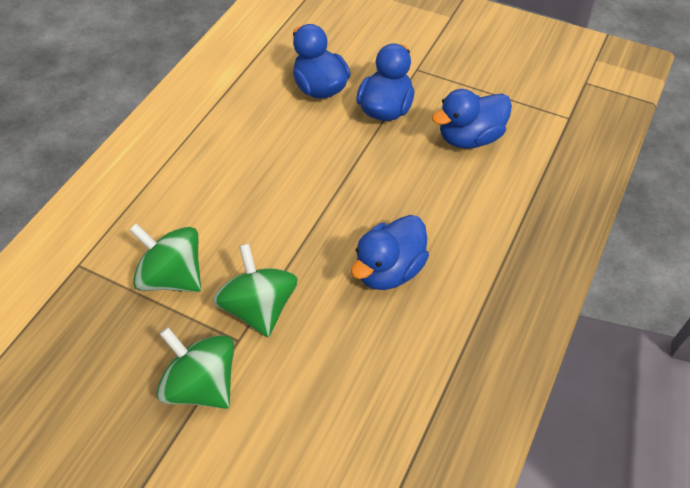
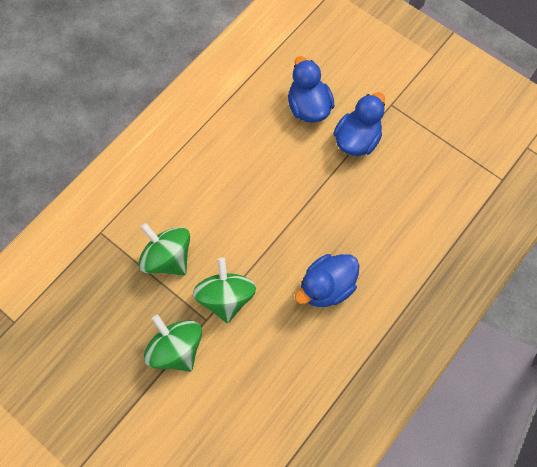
camera: 10 degrees right, 15 degrees up
(470, 137) = (417, 182): blue duck -> none

